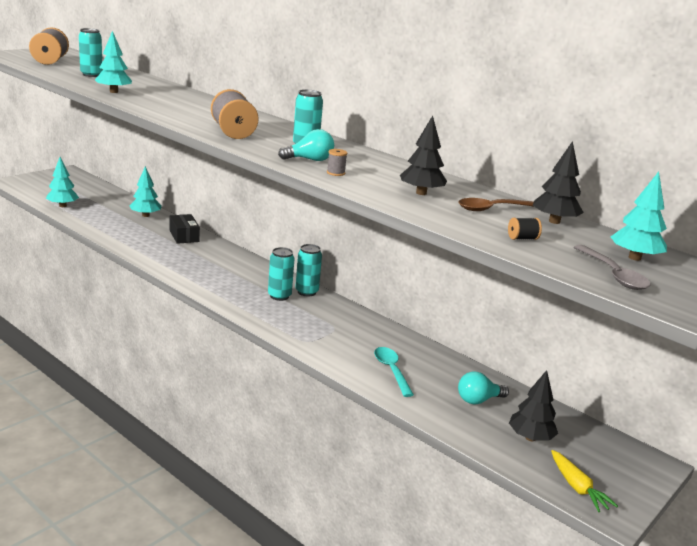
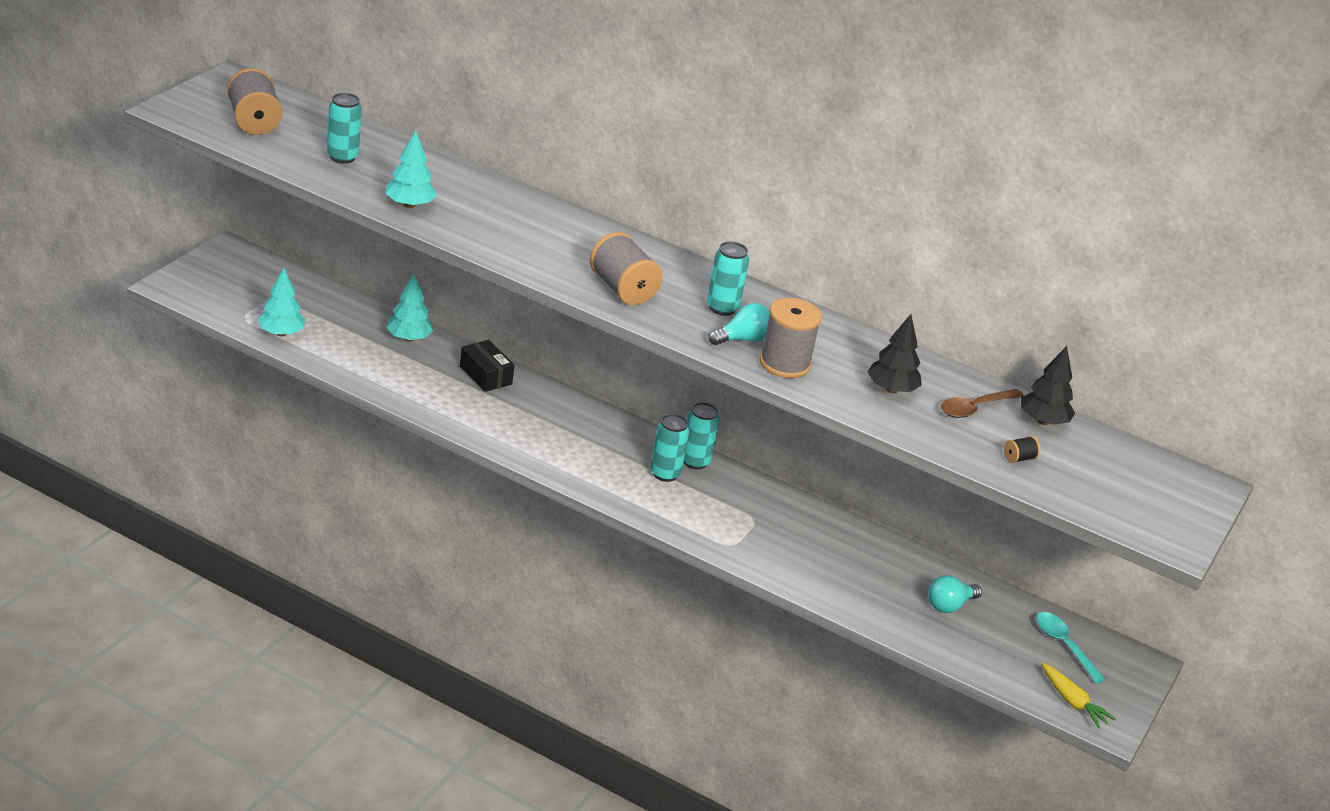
camera: 15 degrees left, 10 degrees up
(336, 173) = (784, 363): grey spool -> grey spool, size x2.32
(391, 370) = (842, 576): turquoise spoon -> turquoise spoon (1063, 645)
(530, 438) = (1015, 648): black tree -> none
(613, 275) = (1116, 505): grey spoon -> none
(634, 258) = (1132, 473): turquoise tree -> none

